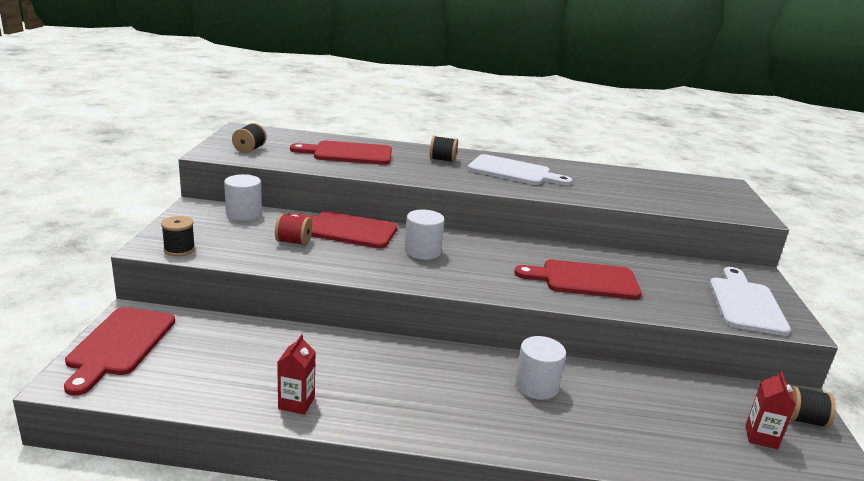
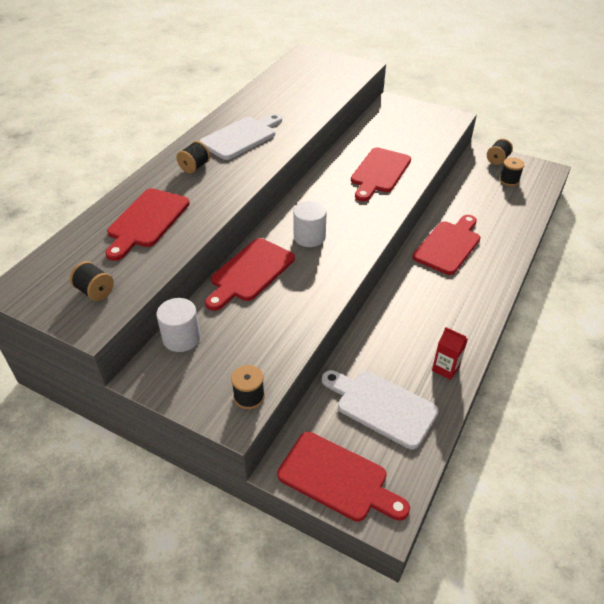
camera: 65 degrees left, 20 degrees up
(293, 242) = (262, 311): red spool -> none
(536, 386) = (448, 245): white cylinder -> red cutting board
(745, 303) = (426, 122): white cutting board -> white cutting board (382, 406)
(761, 437) = (509, 180): red carton -> black spool

